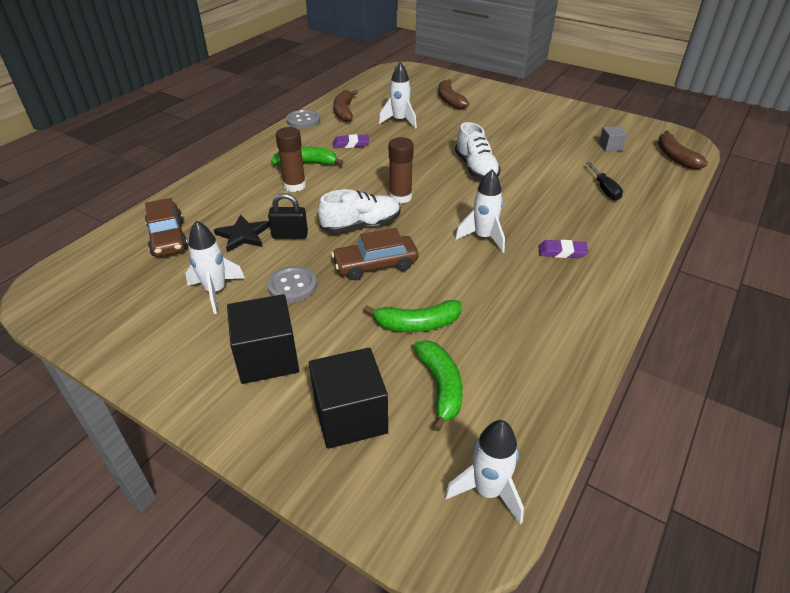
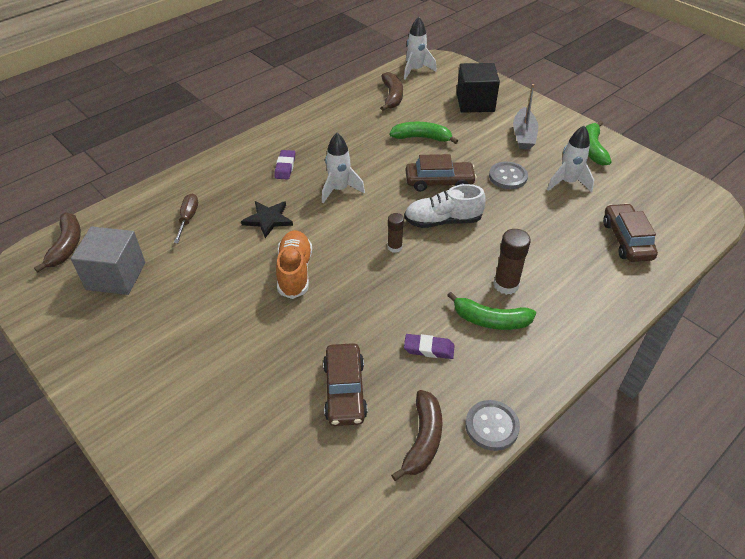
camera: 165 degrees left, 5 degrees up
(243, 235) = (554, 230): black star -> black star (268, 219)
(267, 357) = (523, 135): black cube -> grey boat
(290, 235) = (510, 222): black padlock -> none
(399, 121) = (344, 391): white rocket -> brown car
(400, 197) = (394, 247): brown glue stick -> brown glue stick, size x0.63
(440, 386) = (421, 106): green banana -> green banana (592, 149)
(450, 100) = (239, 435): brown banana -> brown banana (392, 96)
(476, 168) = (295, 272): white shoe -> orange shoe
(562, 252) = (285, 167): purple eraser -> purple eraser turned 75 degrees clockwise
(604, 189) = (188, 218): black screwdriver -> brown screwdriver
(610, 147) = (116, 276): grey cube -> grey cube, size x2.04

